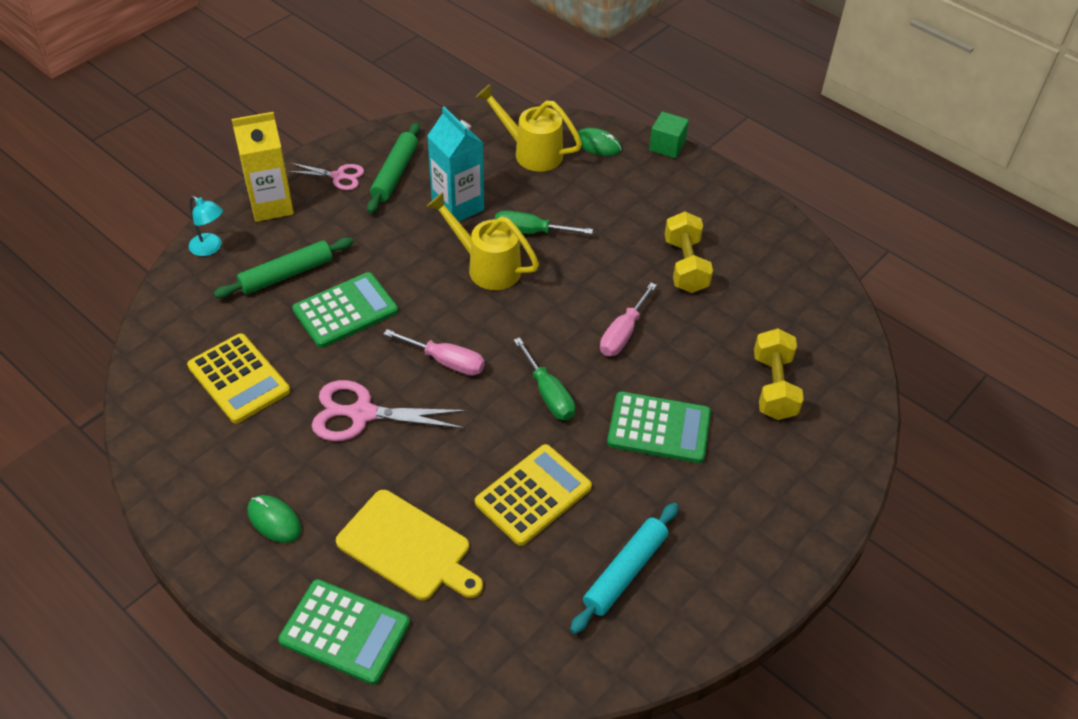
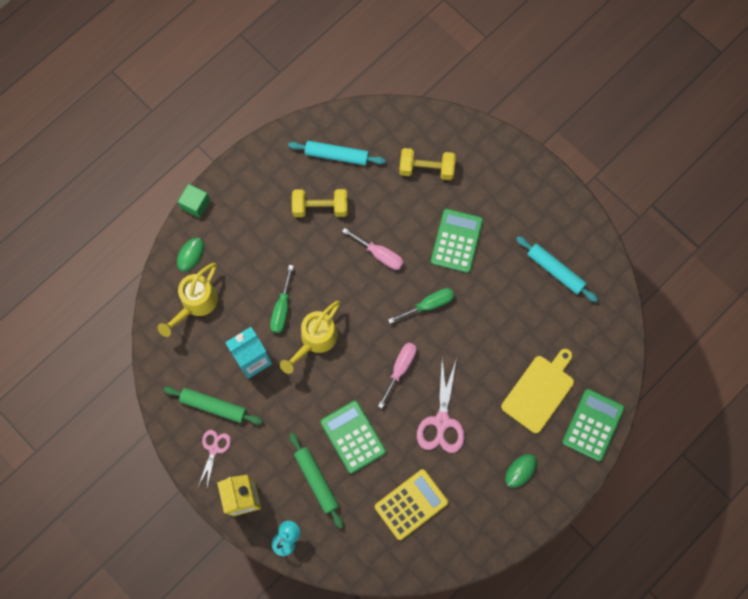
camera: 85 degrees left, 25 degrees up
(533, 495) = (504, 318): yellow calculator -> none
(770, 281) = (337, 155): none -> turquoise rolling pin

